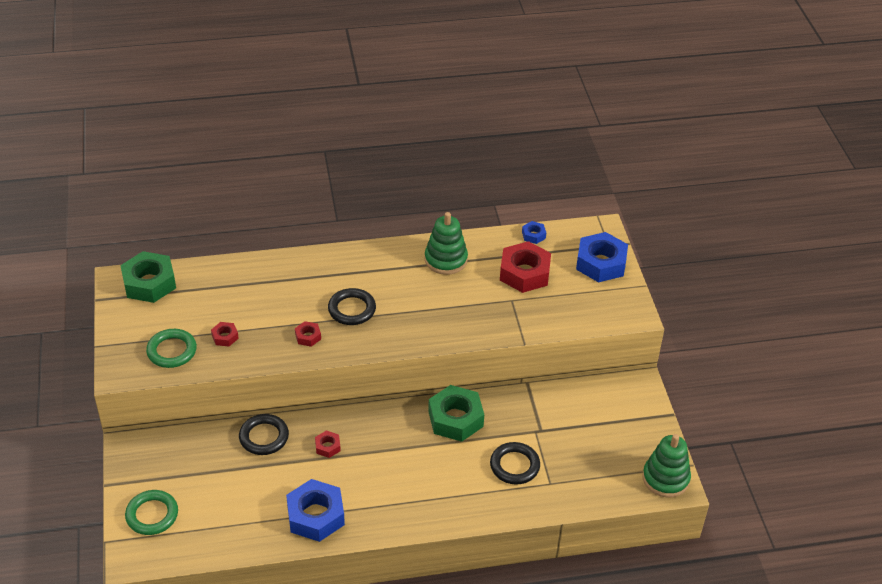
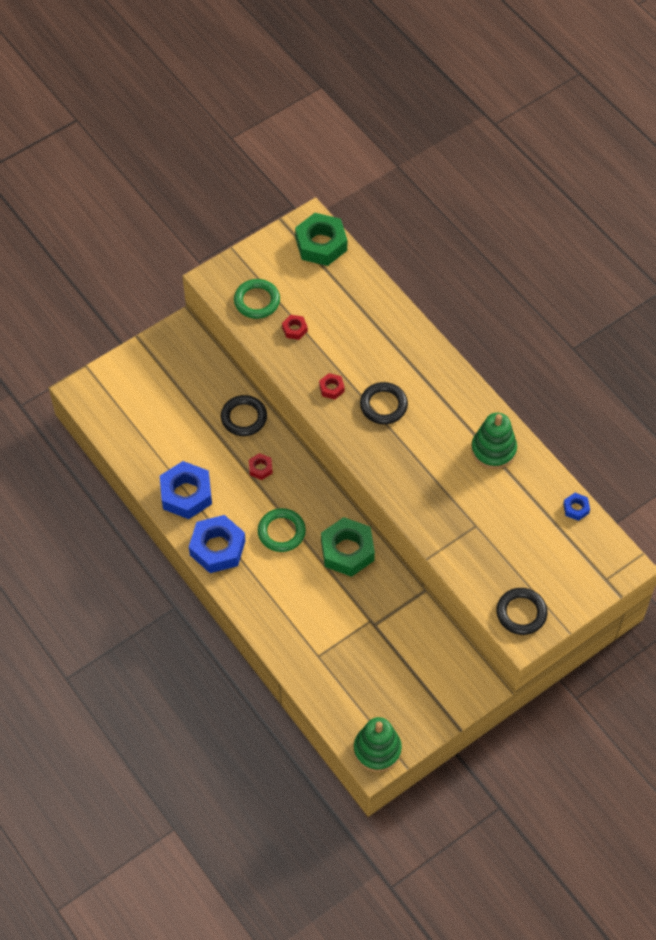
camera: 65 degrees right, 15 degrees up
(152, 515) = (126, 382): green ring -> green ring (281, 532)
(514, 466) = (321, 620): black ring -> black ring (521, 613)
(524, 273) = (518, 522): red nut -> none
(601, 263) = (575, 582): blue nut -> blue nut (217, 548)

